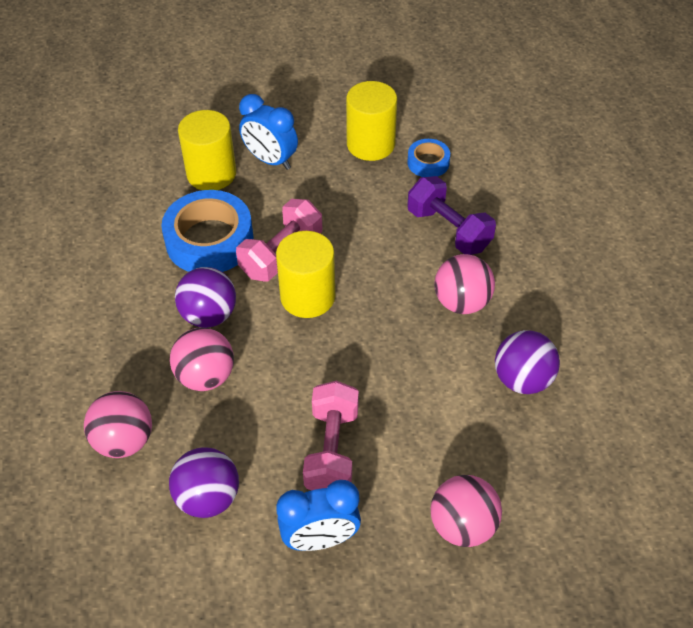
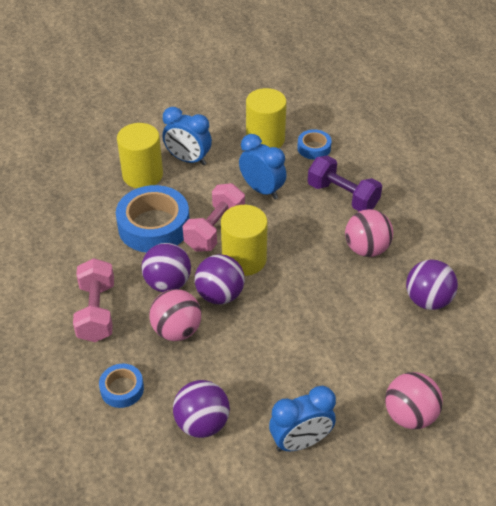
camera: 10 degrees left, 5 degrees down
(124, 441) = (122, 389): pink ball -> blue tape
(267, 338) = (220, 295): none -> purple ball
(332, 450) = (293, 373): pink dumbbell -> pink dumbbell (97, 312)
(351, 209) = (262, 190): none -> blue clock

